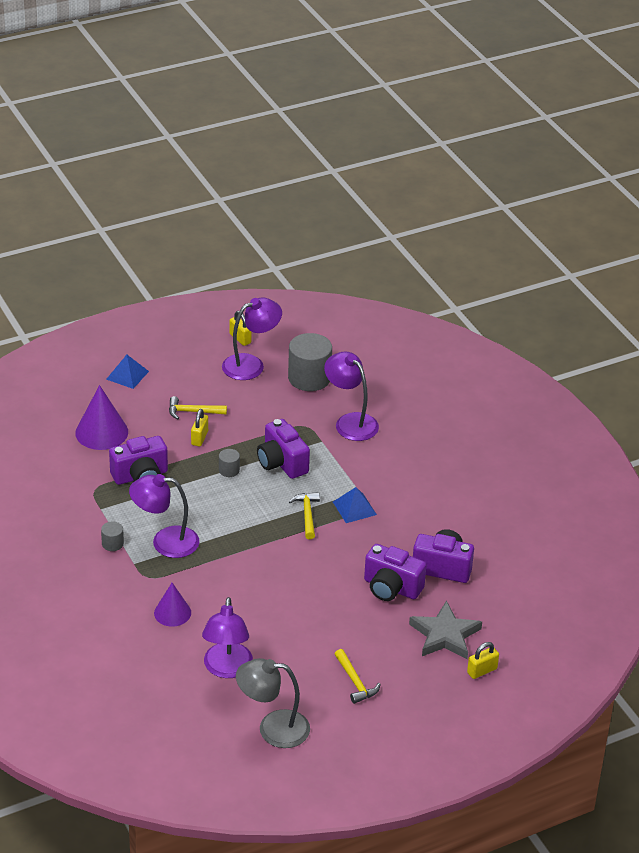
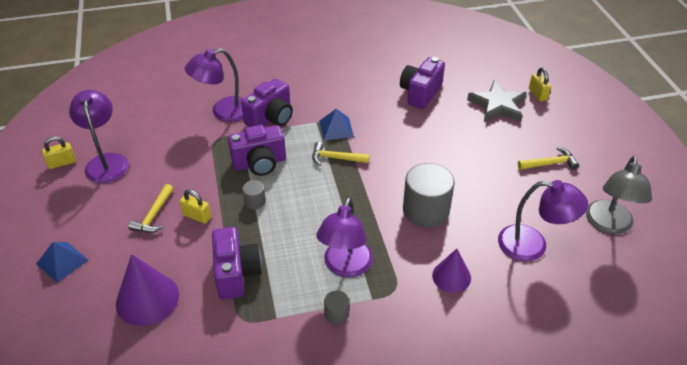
camera: 75 degrees left, 5 degrees up
(309, 378) = (150, 126): grey cylinder -> grey cylinder (426, 210)
(391, 588) = (439, 124): purple camera -> purple camera (271, 118)

